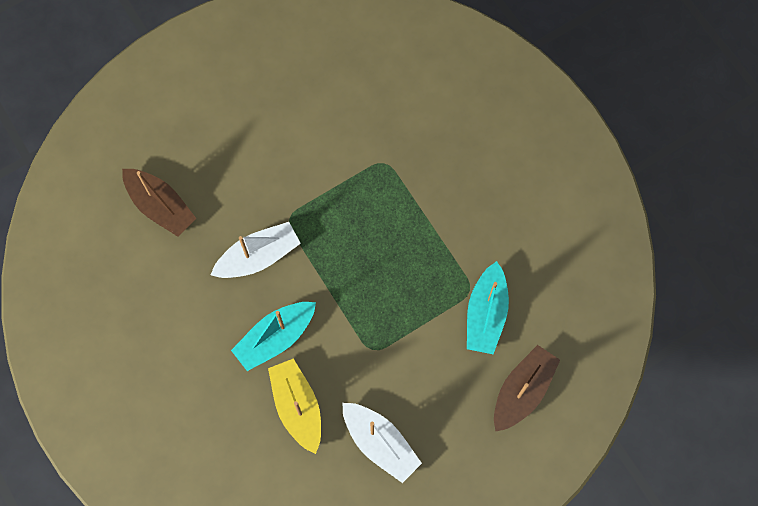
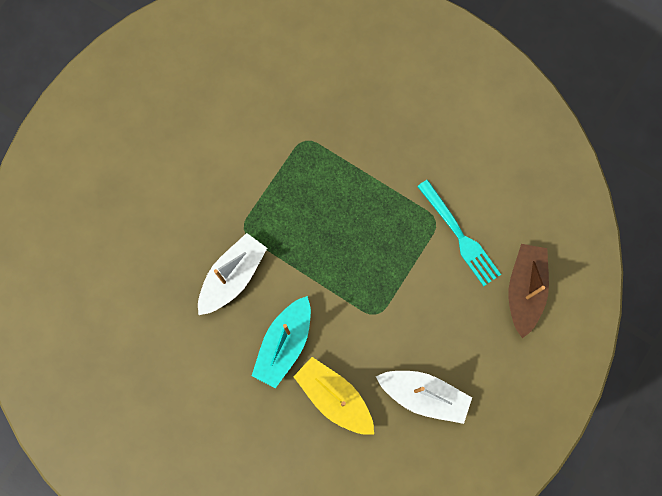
camera: 25 degrees left, 5 degrees up
(160, 206) = (119, 271): brown boat -> none
(486, 314) = (460, 236): turquoise boat -> turquoise fork

